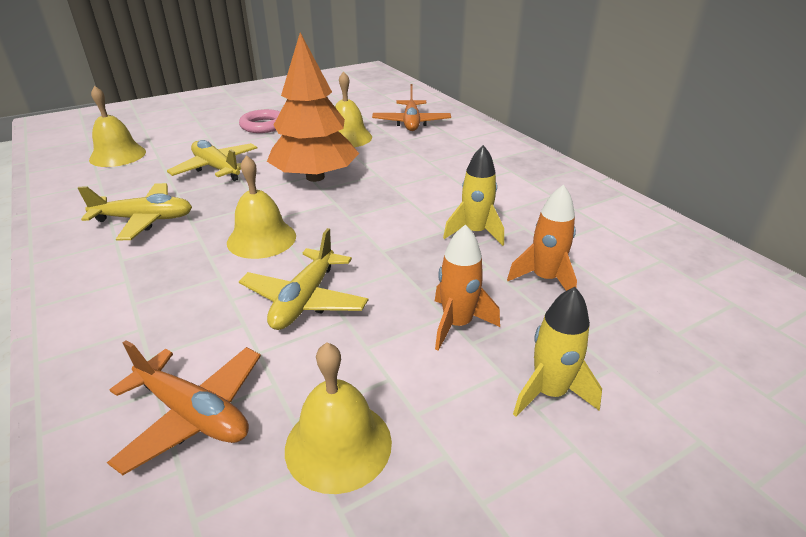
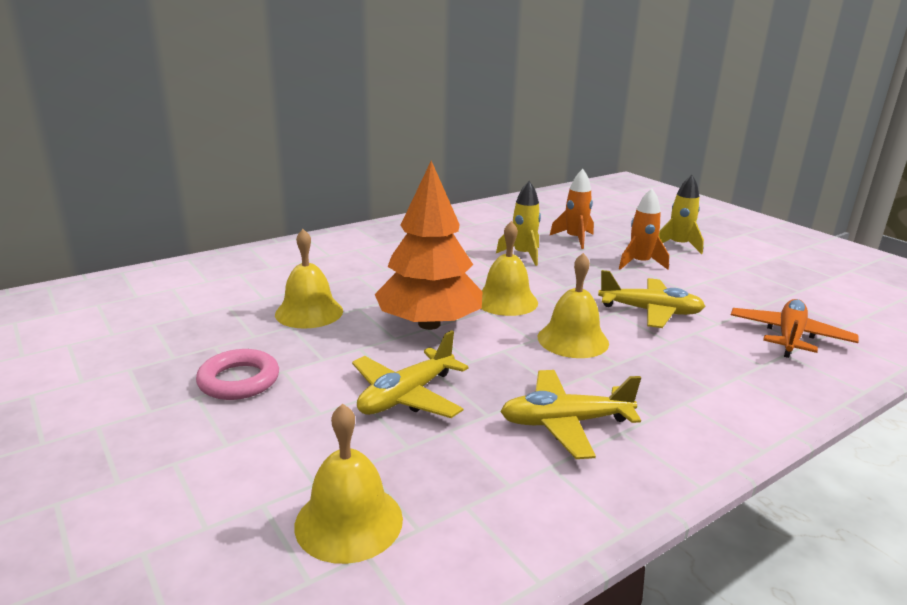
camera: 95 degrees left, 10 degrees down
(145, 219) = (565, 423): yellow plane -> yellow plane turned 90 degrees counterclockwise
(338, 444) = (763, 293): yellow bell -> yellow bell (506, 301)
(411, 123) = (269, 277): orange plane -> none

